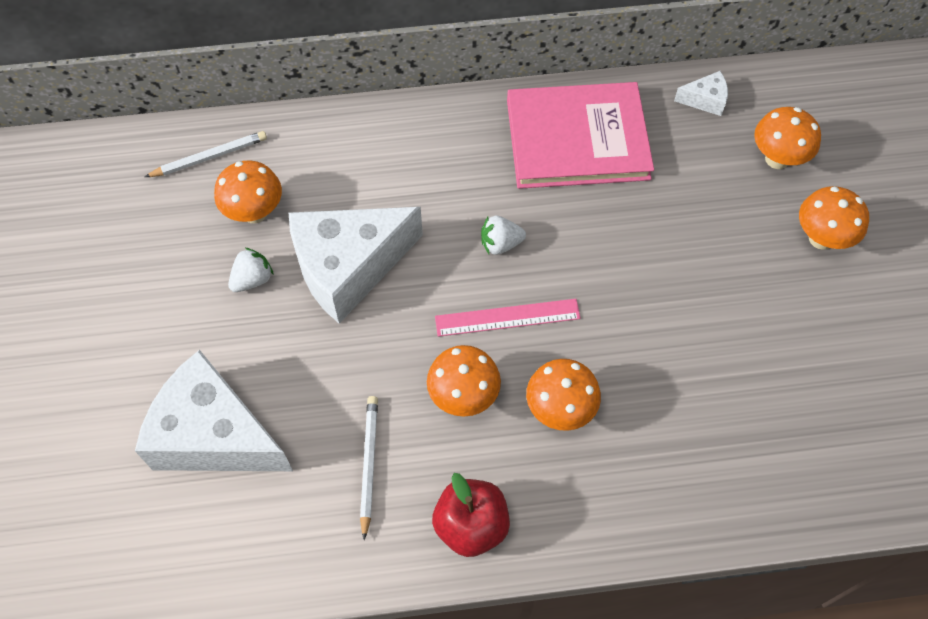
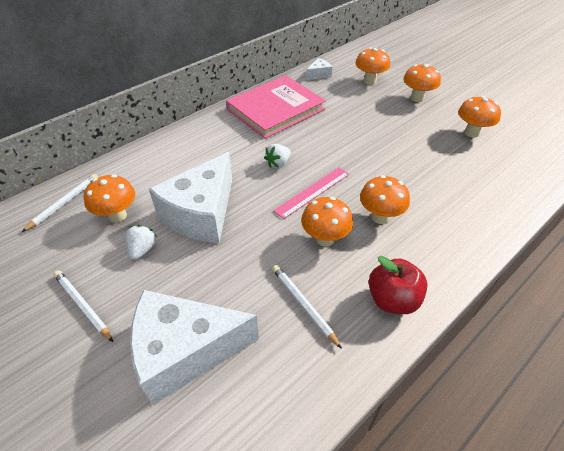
camera: 35 degrees left, 15 degrees down
(153, 315) = (83, 305): none -> white pencil
(839, 356) = (471, 133): none -> orange mushroom

